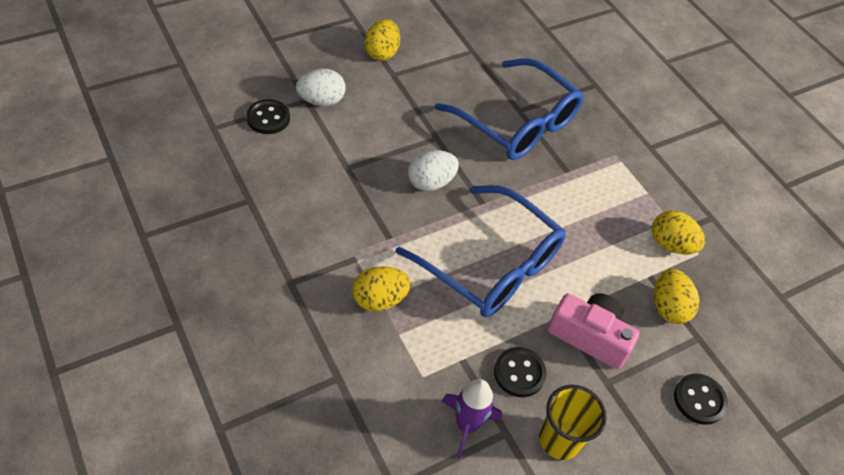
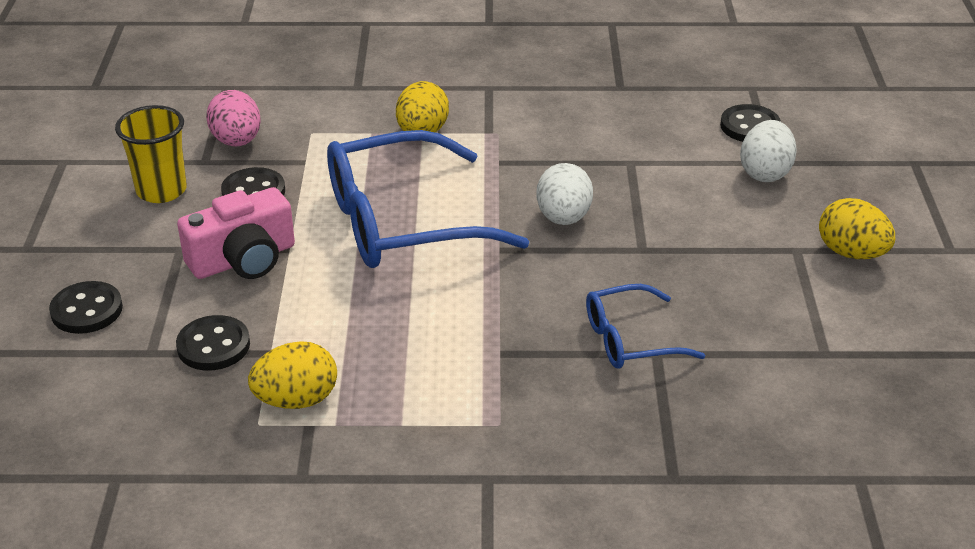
camera: 125 degrees right, 15 degrees down
(467, 425) = (237, 141): purple rocket -> pink egg
(517, 122) = (630, 339): blue glasses -> blue glasses, size x0.52
(668, 307) = (213, 345): yellow egg -> black button

